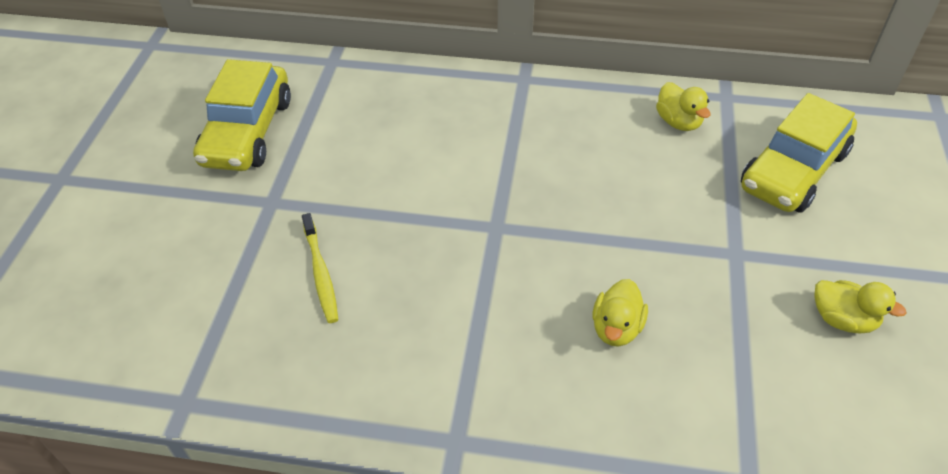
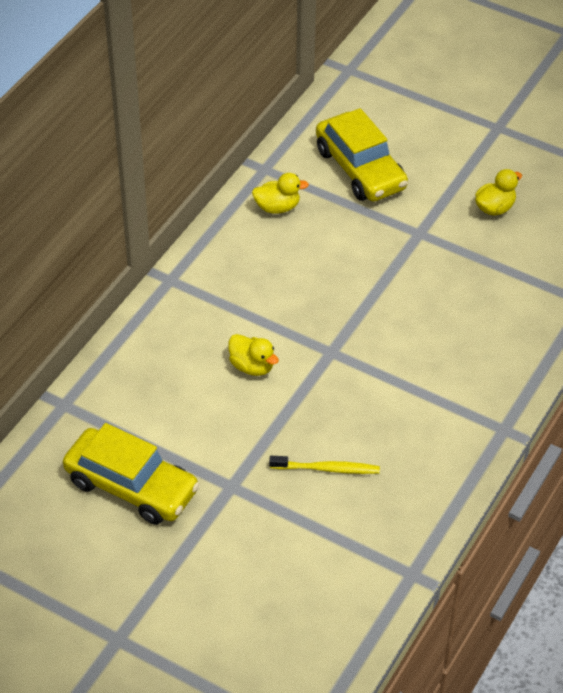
camera: 70 degrees left, 0 degrees up
(616, 328) = (453, 318): yellow duck -> yellow duck (252, 366)

